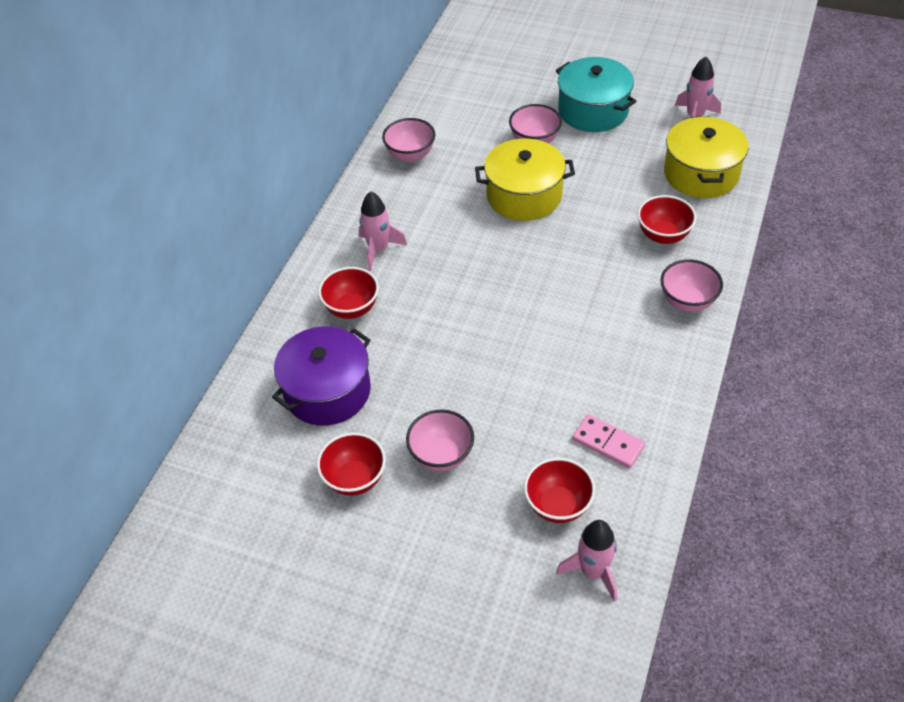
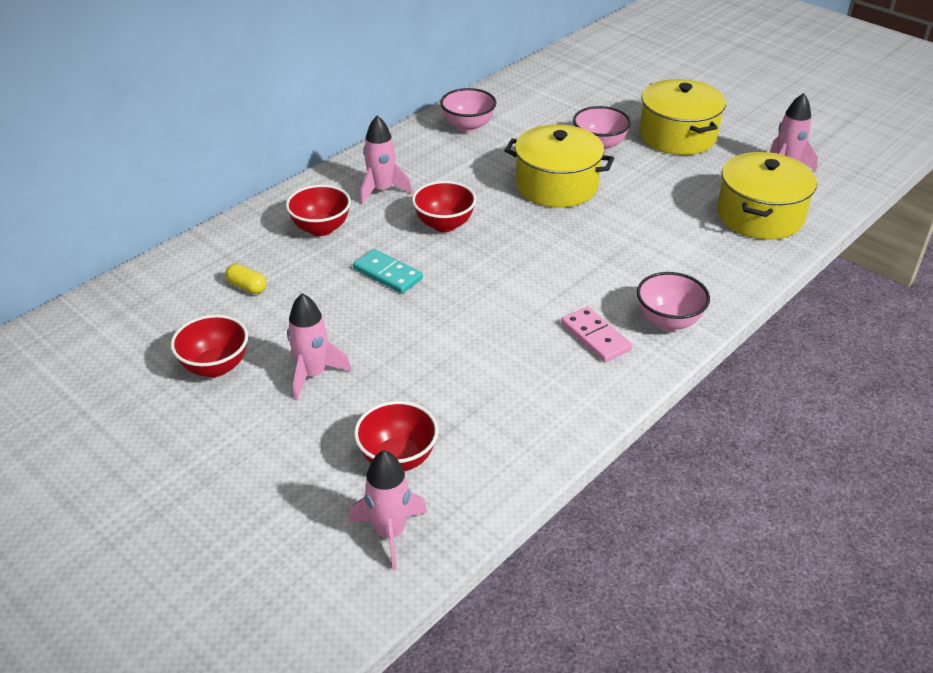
camera: 20 degrees right, 10 degrees down
(327, 391) = (247, 287): purple pot -> yellow capsule
(439, 335) = (388, 274): none -> turquoise domino
(441, 455) = (313, 374): pink bowl -> pink rocket
(593, 110) = (677, 136): turquoise pot -> yellow pot
(608, 443) = (491, 420): pink domino -> pink domino (595, 337)
(663, 235) = (681, 257): red bowl -> red bowl (444, 224)

